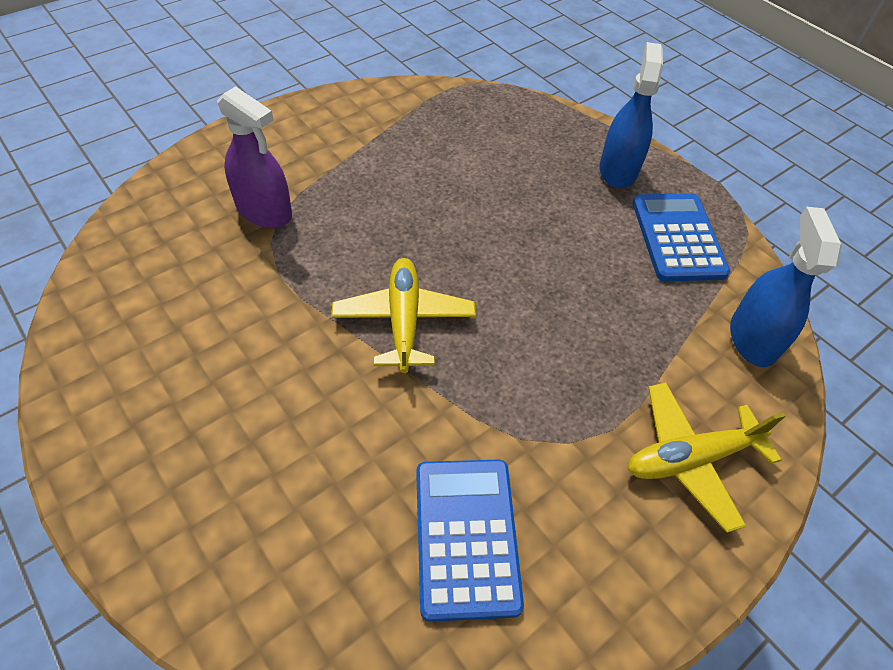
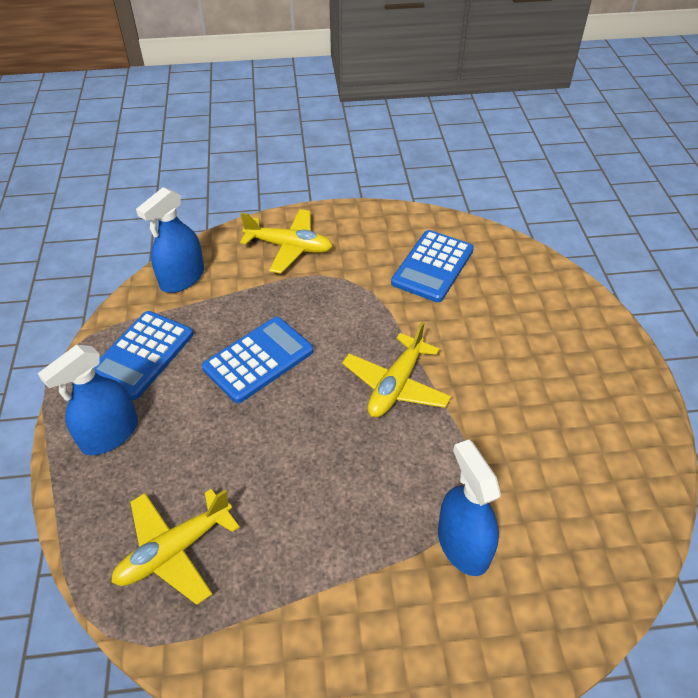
camera: 145 degrees left, 5 degrees down
(264, 211) = (463, 544): purple spray bottle -> blue spray bottle
(485, 128) = (174, 550): none -> yellow plane
(567, 283) = (258, 360): none -> blue calculator

